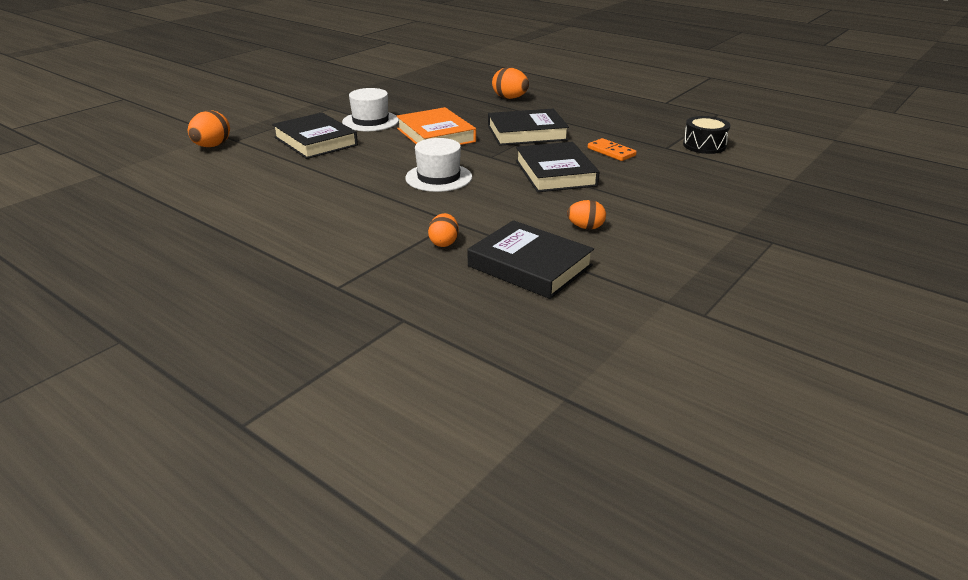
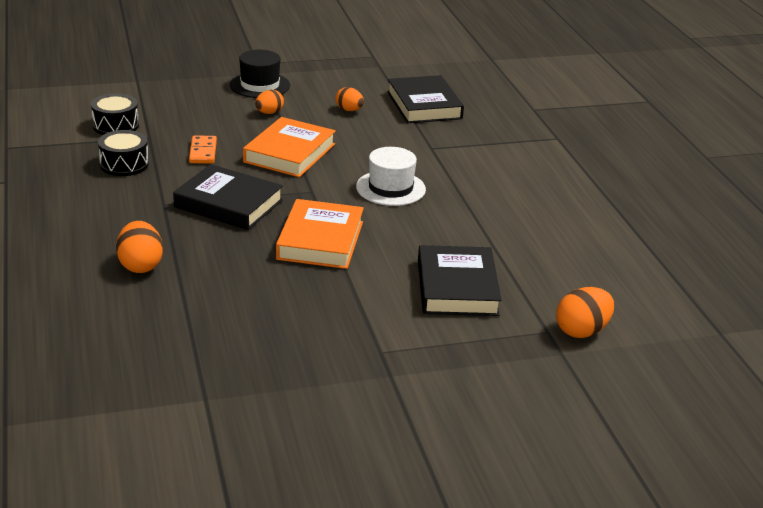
camera: 145 degrees left, 0 degrees up
(370, 121) = (360, 297): white hat -> none
(444, 243) = (458, 137): orange egg -> orange egg (269, 113)
(555, 173) = (289, 153): black book -> orange book
(635, 129) = (124, 164): none -> black drum
(707, 218) = (260, 85): none -> black hat

